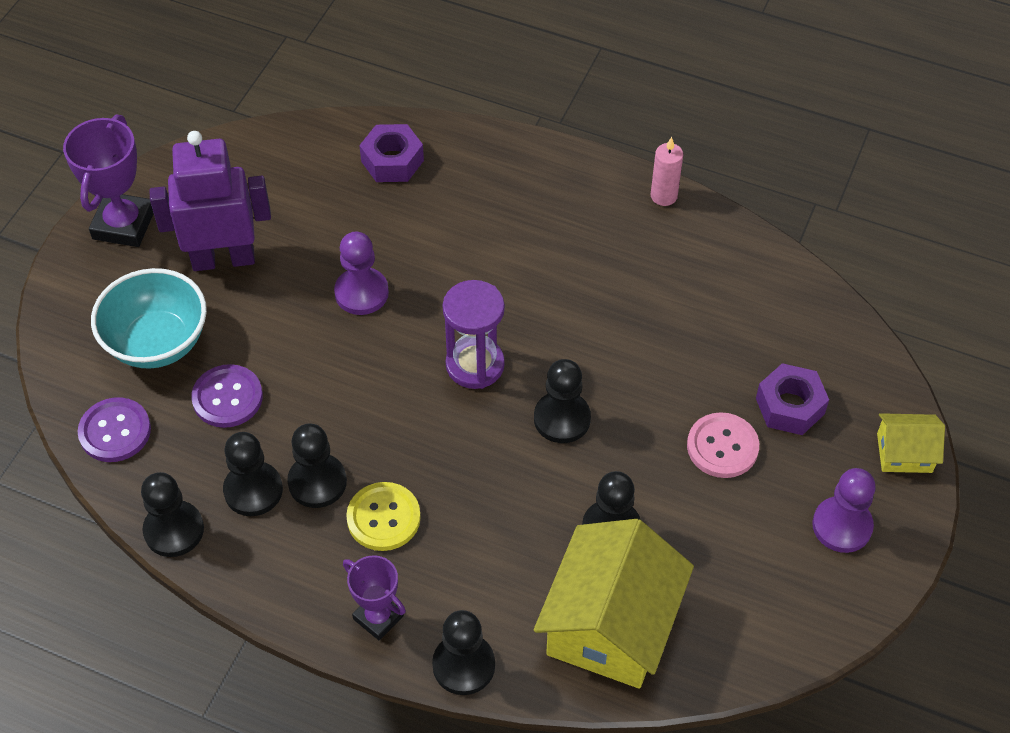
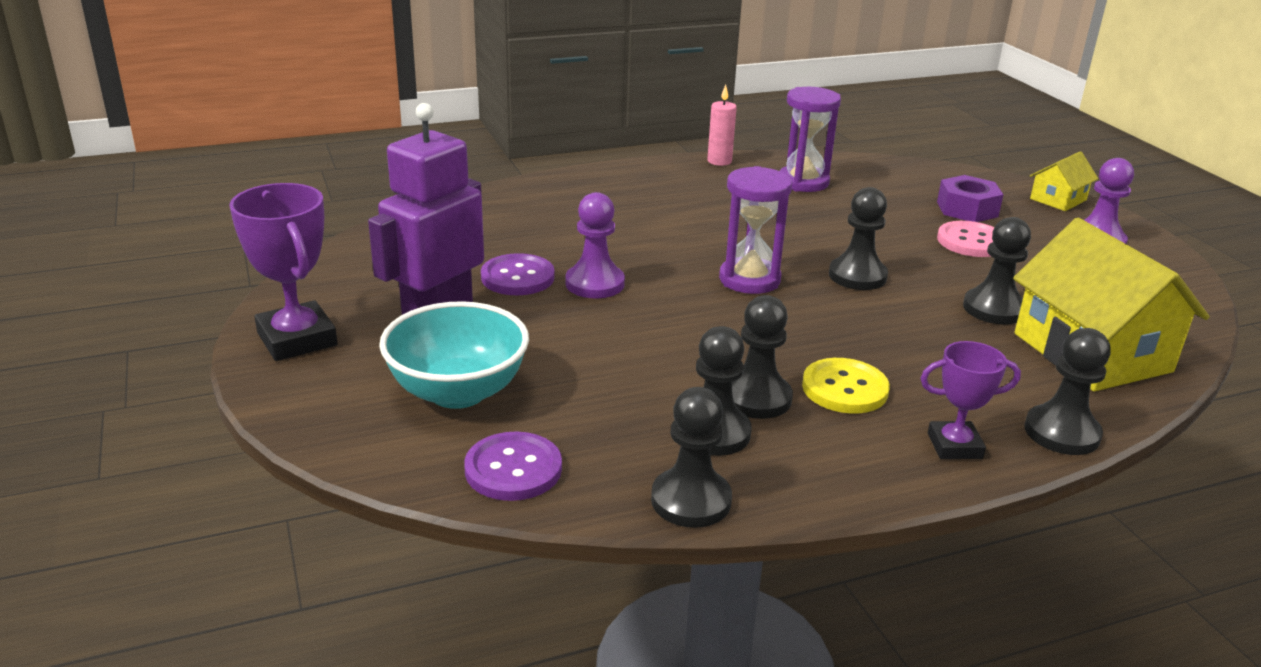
camera: 45 degrees left, 25 degrees down
(227, 397) = (587, 391): purple button -> purple button (517, 277)
(392, 161) = (497, 214): purple nut -> none
(696, 273) = (803, 182): none -> purple hourglass

